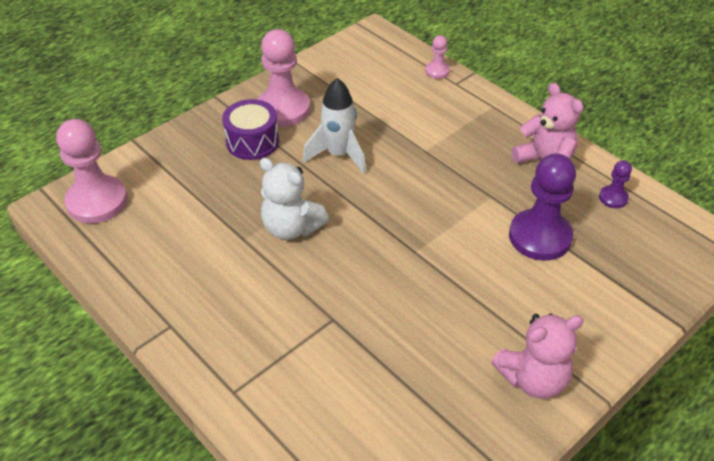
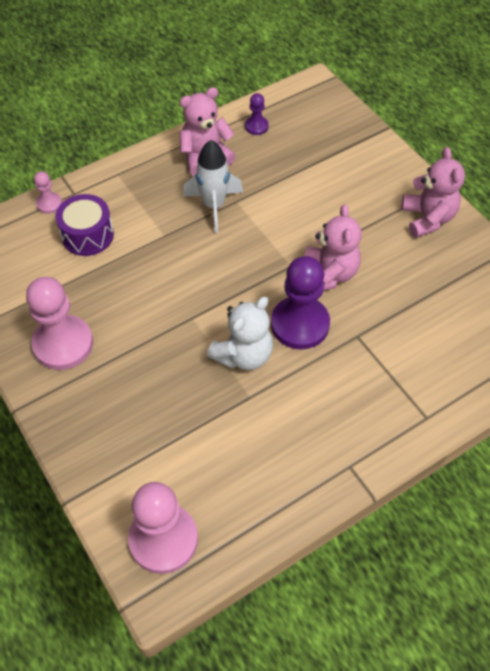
camera: 80 degrees left, 10 degrees up
(252, 142) = (108, 377): purple drum -> purple drum (87, 235)
(338, 155) = (151, 304): white rocket -> white rocket (214, 206)
(412, 286) = (329, 274): none -> pink teddy bear
(540, 237) = (290, 181): purple pawn -> purple pawn (300, 324)

